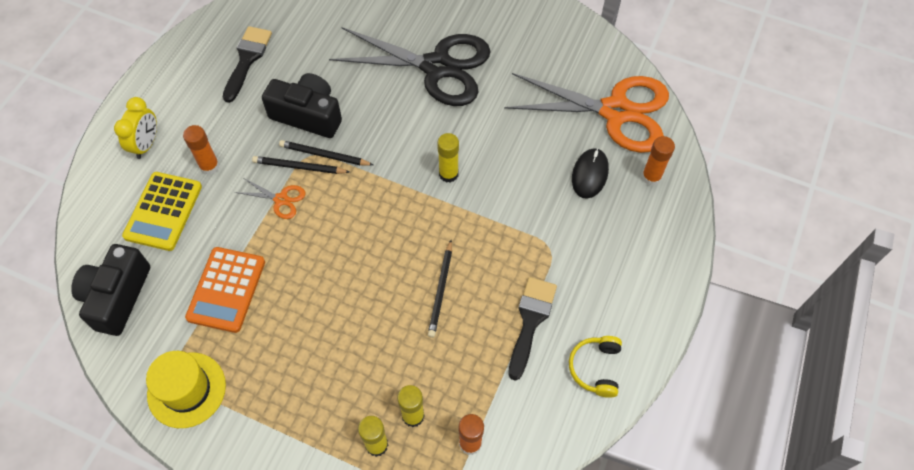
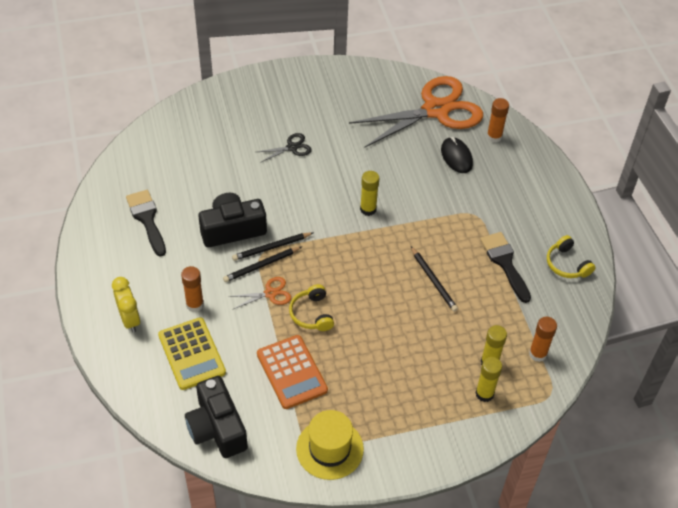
camera: 40 degrees left, 10 degrees down
(297, 245) = (311, 314): none -> yellow headphones
(437, 67) = (292, 147): black scissors -> black scissors, size x0.40

